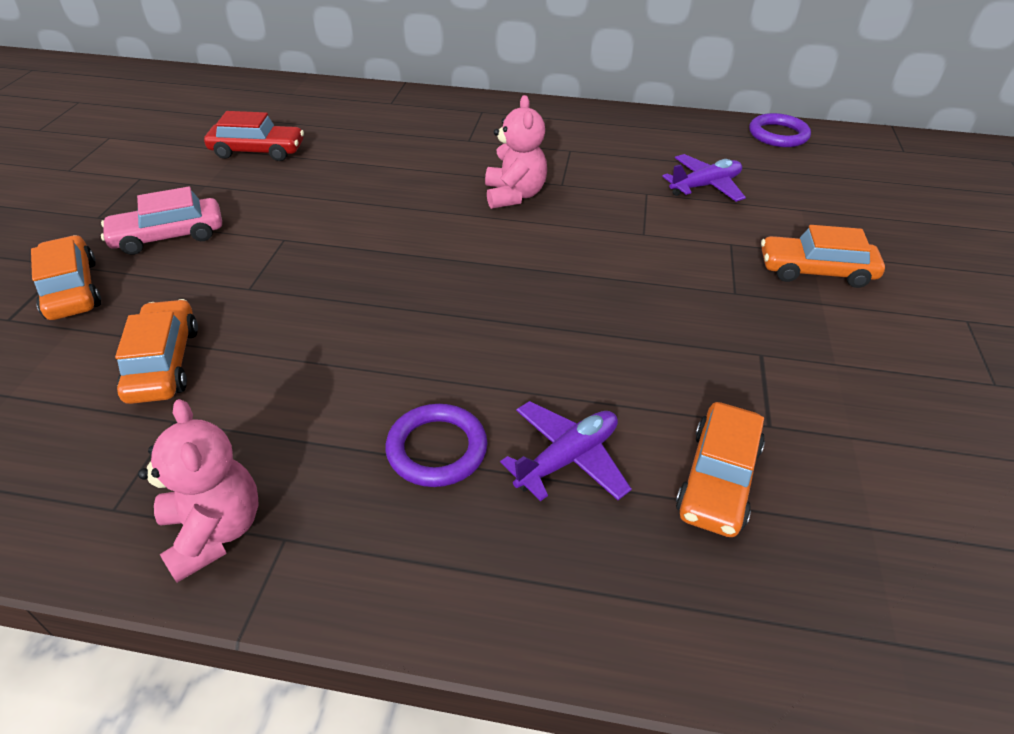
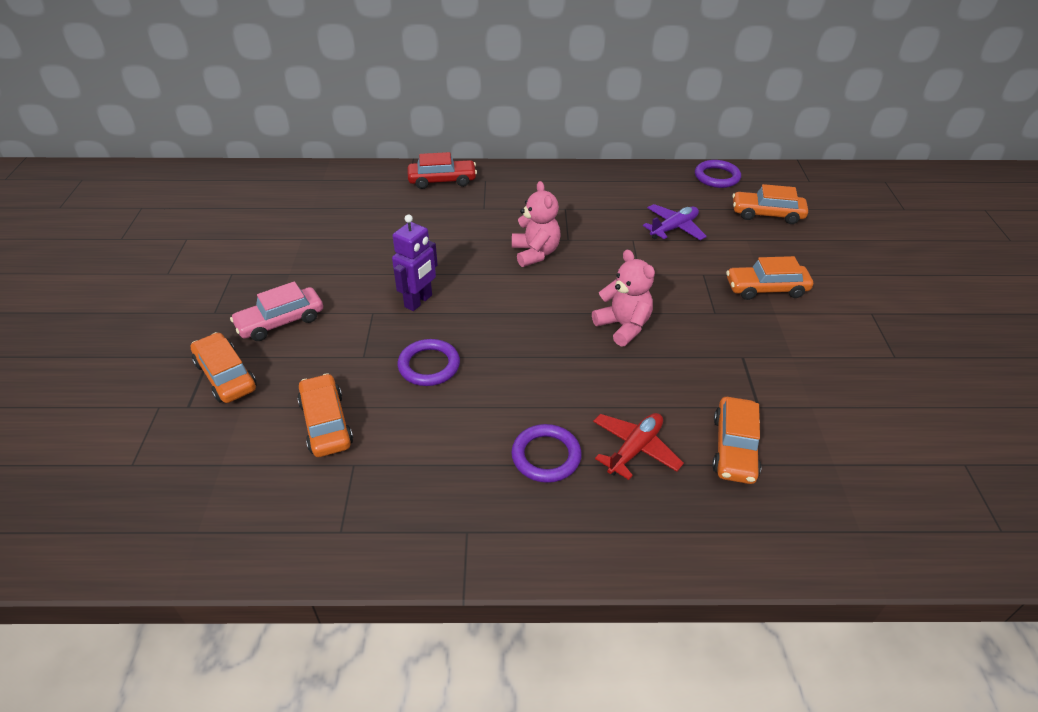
camera: 10 degrees left, 0 degrees up
(214, 531) = (418, 534): pink teddy bear -> pink teddy bear (623, 326)
(257, 151) = (318, 238): red car -> red car (442, 181)
(326, 310) = (429, 365): none -> purple ring
(346, 233) = (419, 301): none -> purple robot
(568, 458) = (635, 449): purple plane -> red plane
(836, 182) = (767, 214): none -> orange car

